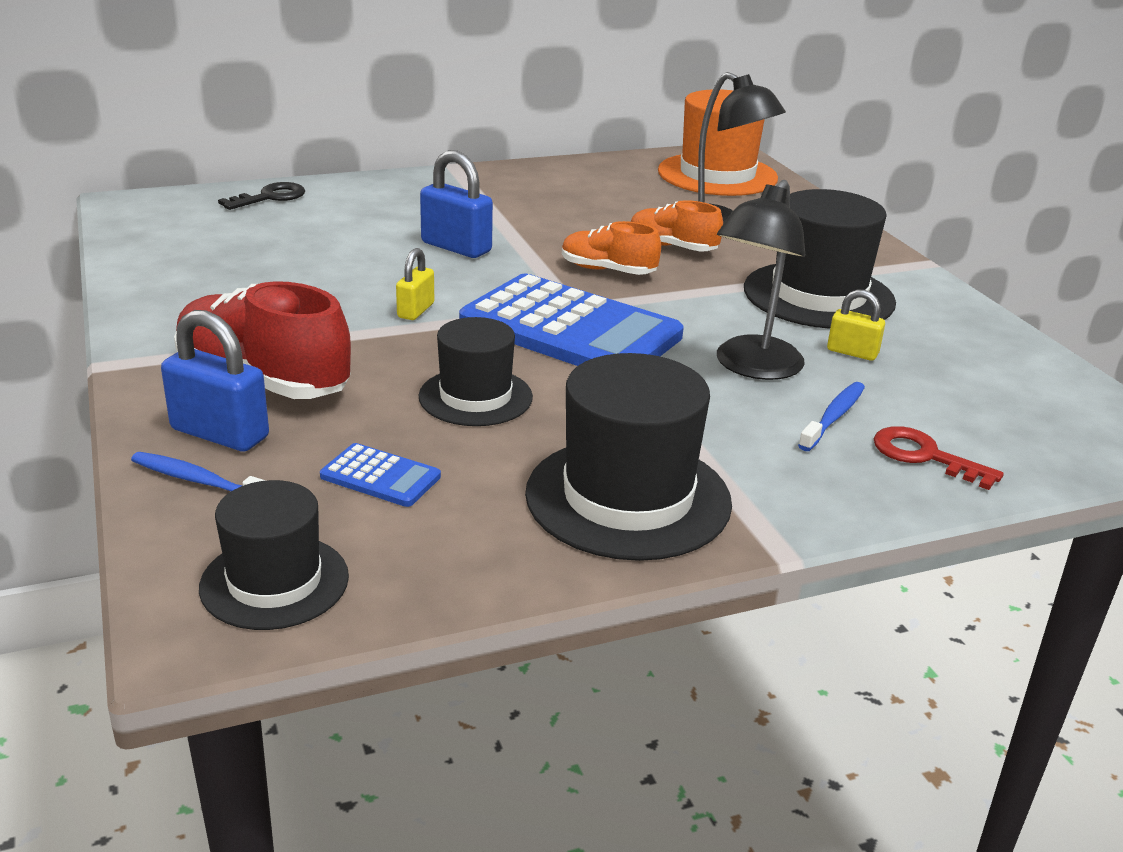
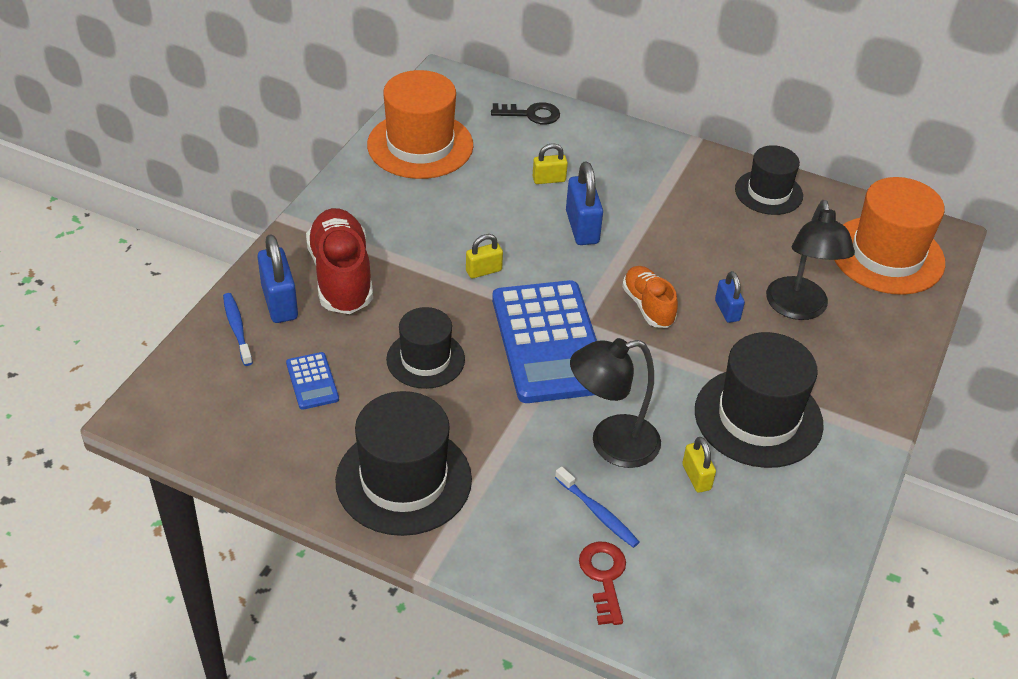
camera: 45 degrees right, 15 degrees up
(183, 254) = (420, 145): none -> orange hat
(274, 582) = (198, 411): black hat -> black hat (768, 192)
(366, 230) = (549, 179): none -> yellow padlock
(672, 247) = (727, 310): orange shoe -> blue padlock
(833, 417) = (598, 513): blue toothbrush -> blue toothbrush turned 60 degrees clockwise

